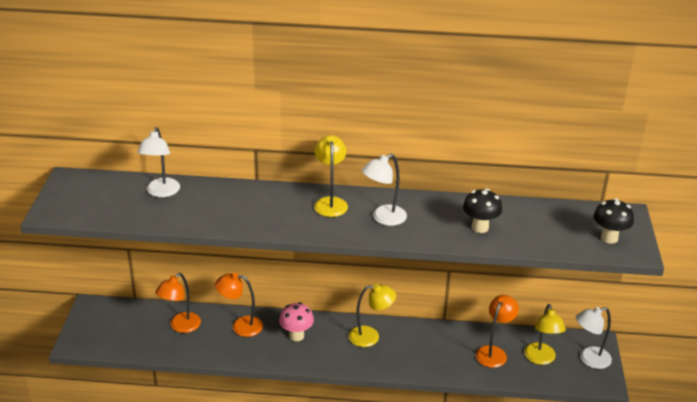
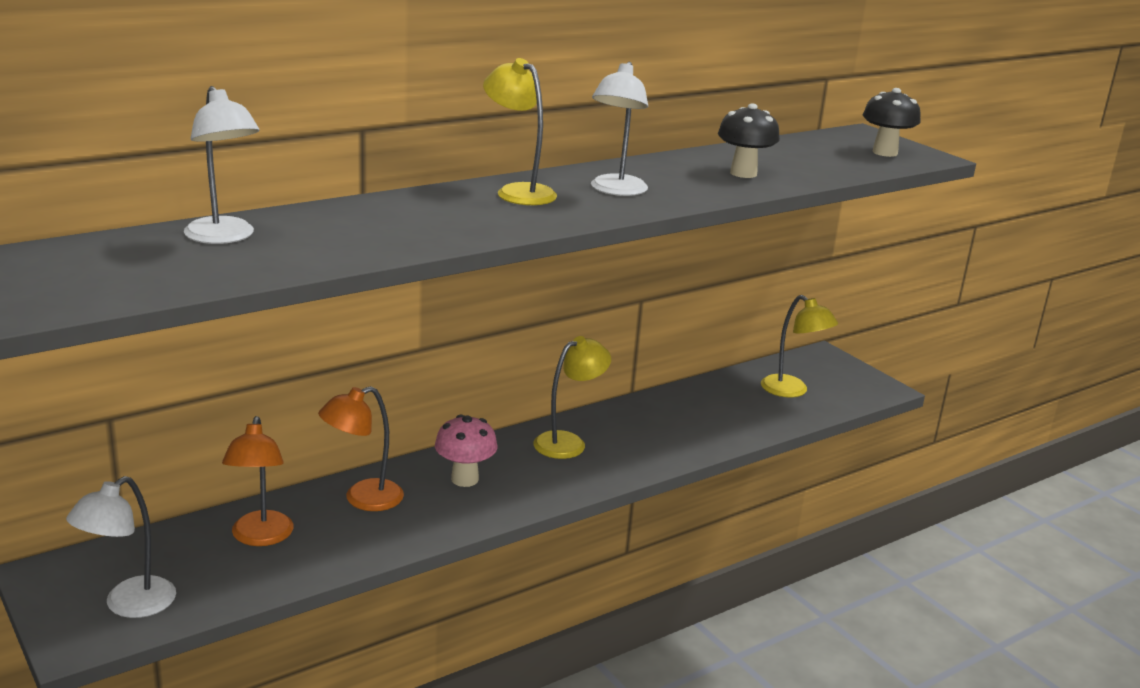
camera: 40 degrees left, 10 degrees down
(494, 352) = (735, 403): orange lamp -> none
(589, 359) = (838, 373): white lamp -> white lamp (129, 605)

